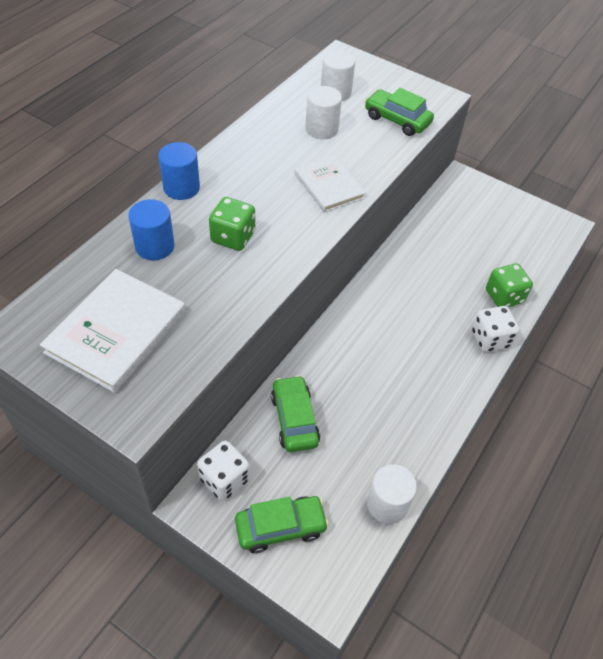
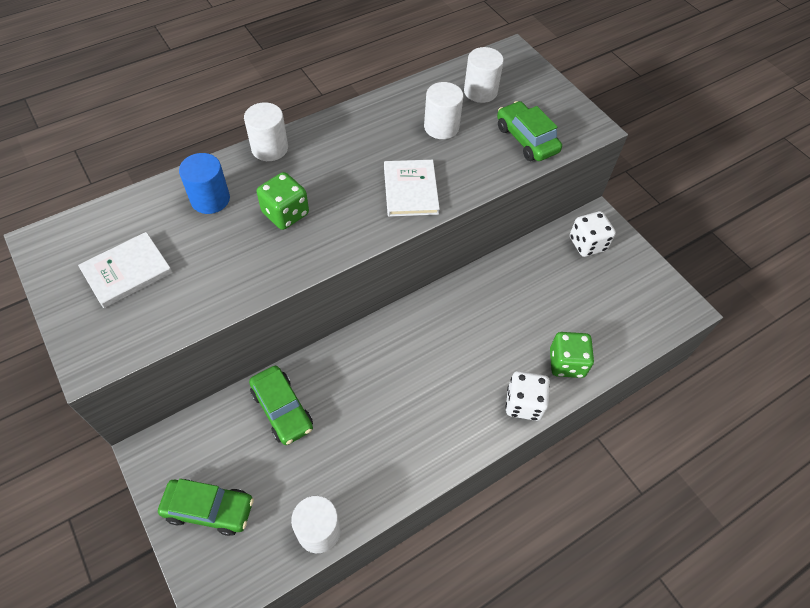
camera: 25 degrees right, 5 degrees up
(116, 332) = (127, 271): white book -> white book, size x0.65
(181, 188) = (269, 148): blue cylinder -> white cylinder
(224, 479) = (188, 441): white dice -> white dice (587, 244)
(294, 419) = (282, 409): green car -> green car turned 135 degrees clockwise

